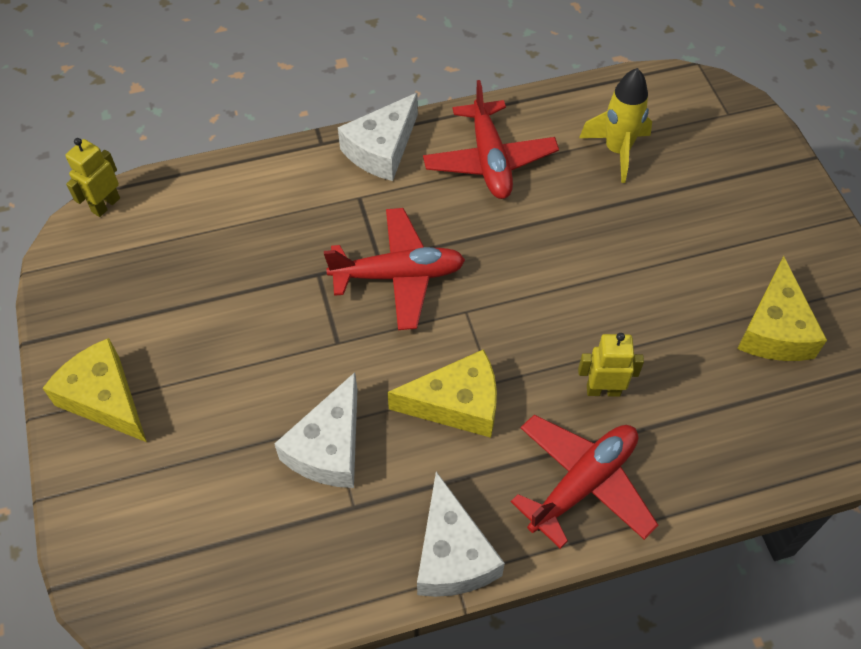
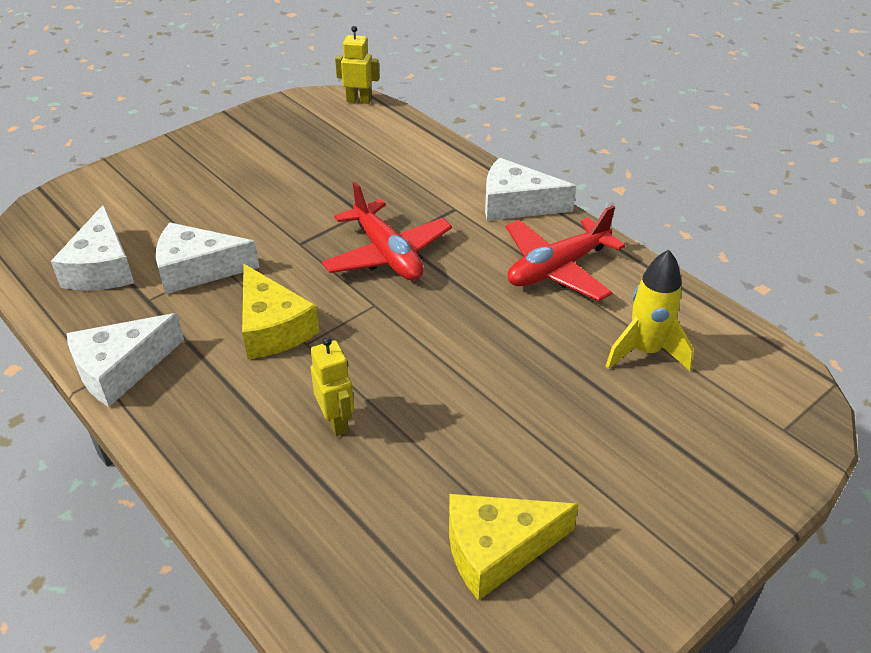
camera: 65 degrees right, 15 degrees down
(104, 398) = (194, 156): yellow cheese -> none
(271, 542) = (102, 268): none -> white cheese
(583, 484) = (223, 436): red plane -> none

